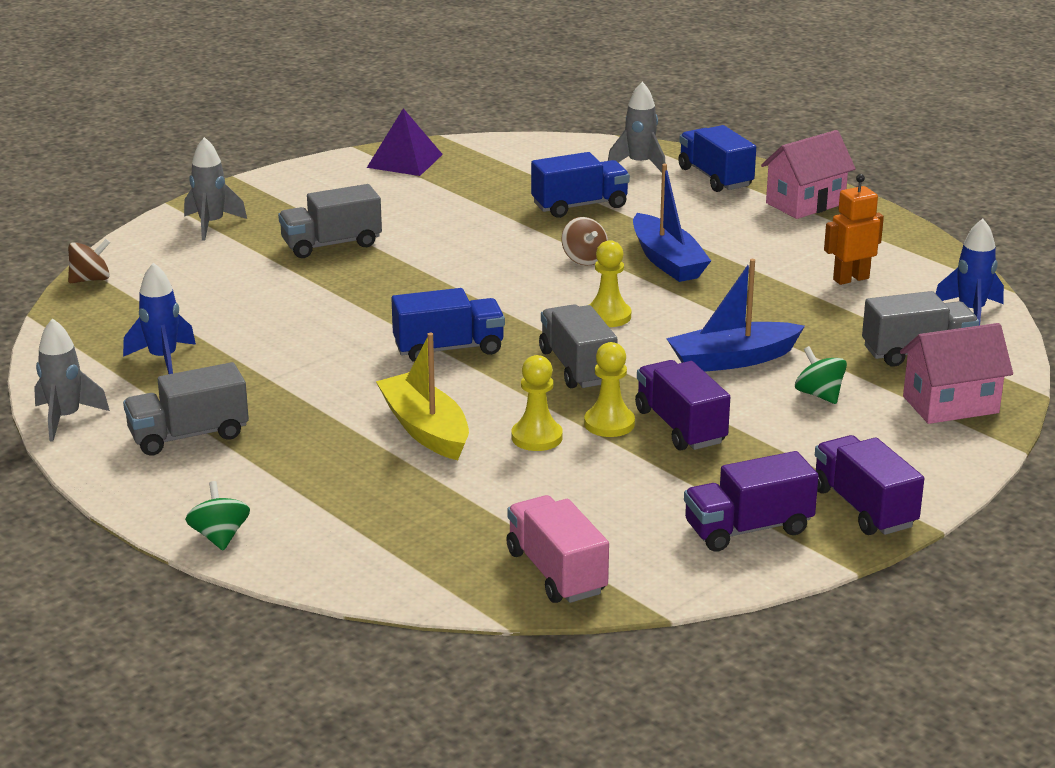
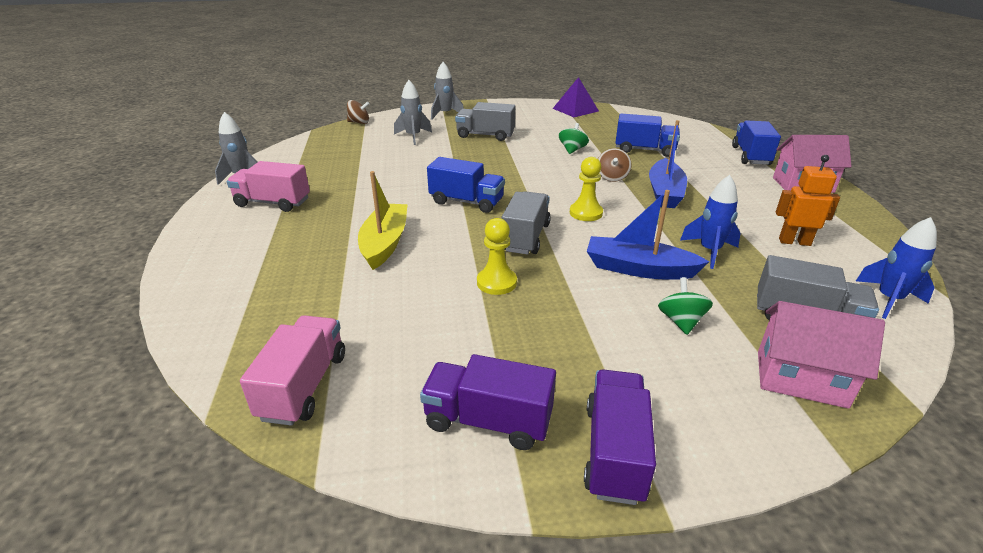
camera: 35 degrees right, 5 degrees up
(163, 359) = (327, 163): blue rocket -> blue rocket (709, 251)
(189, 435) = (273, 203): grey truck -> pink truck
(219, 537) = (186, 264): green spinning top -> green spinning top (572, 150)
(537, 437) = (439, 274): yellow pawn -> none
(639, 165) = (707, 139): grey rocket -> grey rocket (413, 137)
(680, 427) = (542, 304): purple truck -> none

